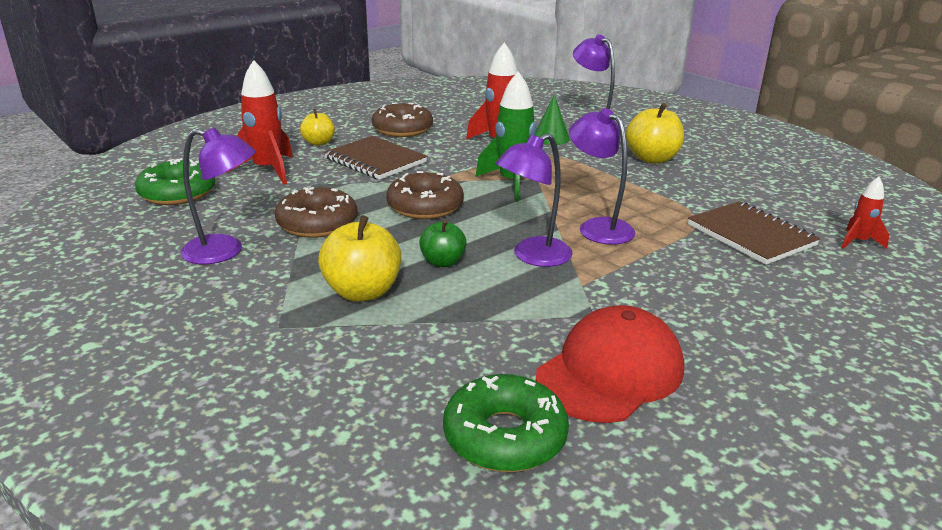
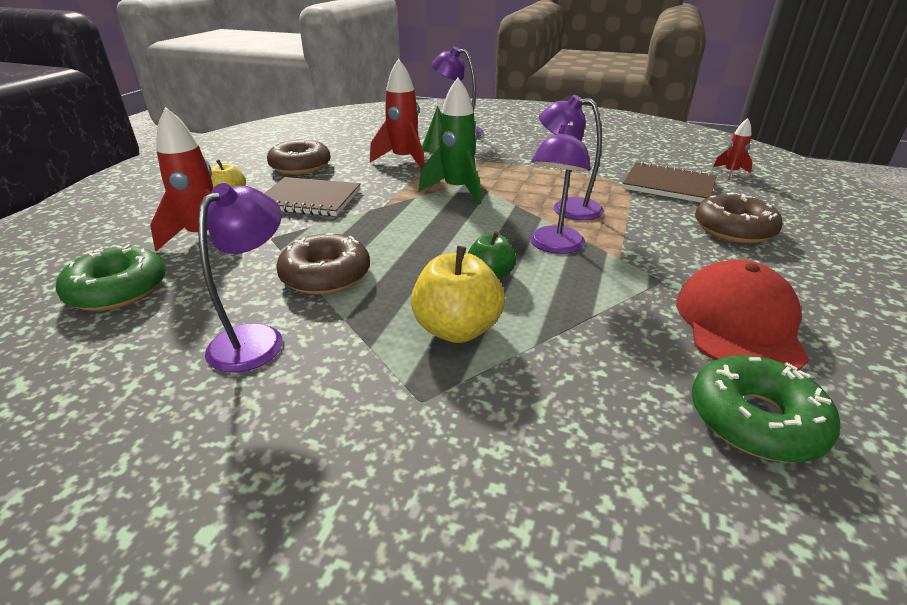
camera: 30 degrees left, 5 degrees up
(224, 251) = (256, 338): purple lamp -> purple lamp turned 45 degrees counterclockwise
(425, 206) = (409, 229): brown donut -> brown donut (733, 229)
(652, 159) = (531, 147): yellow apple -> none

